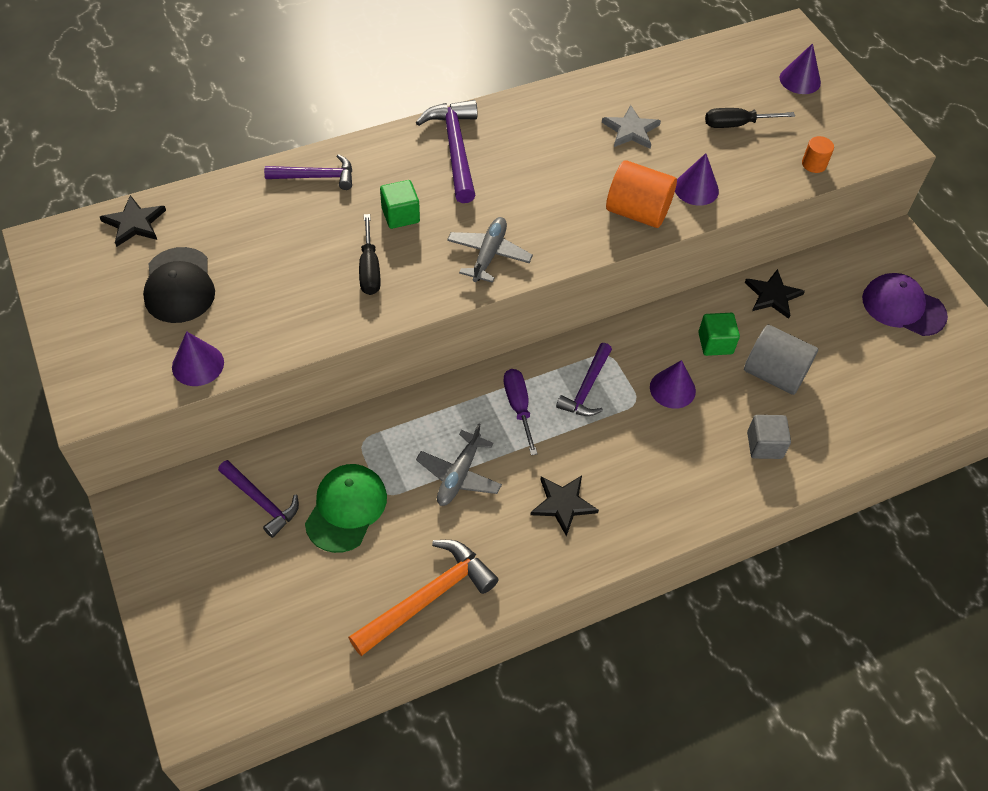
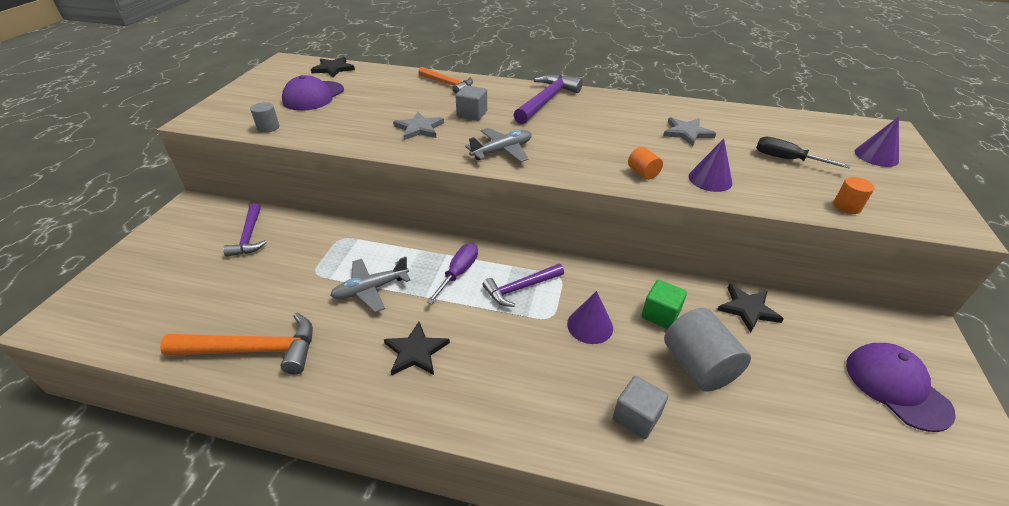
camera: 40 degrees right, 15 degrees down
(179, 286) = (313, 96): black cap -> purple cap
(198, 364) = (268, 127): purple cone -> grey cylinder
(316, 177) = (448, 84): purple hammer -> orange hammer
(346, 509) = (283, 267): green cap -> none
(369, 269) = (419, 128): black screwdriver -> grey star
(400, 215) = (472, 114): green cube -> grey cube
(637, 212) = (643, 173): orange cylinder -> orange cylinder, size x0.50

